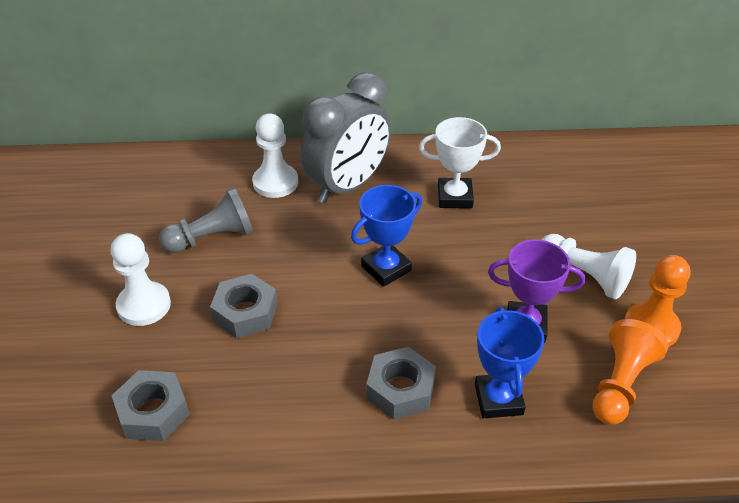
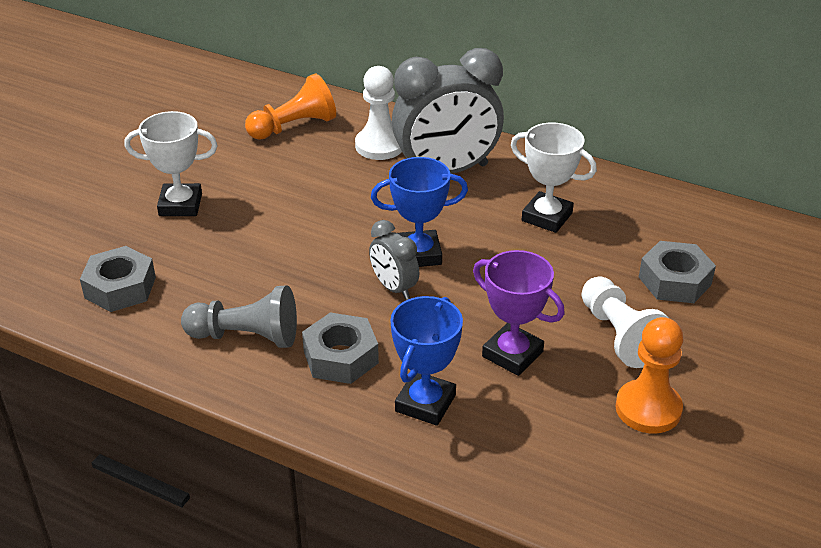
camera: 30 degrees right, 5 degrees down
(144, 305) = (180, 205): white pawn -> white trophy
(212, 238) = (282, 172): grey pawn -> grey pawn (246, 336)
(245, 313) = (259, 242): grey nut -> grey nut (674, 281)
(391, 307) = (394, 288): none -> grey clock
(620, 384) = (563, 443): orange pawn -> orange pawn (294, 126)

